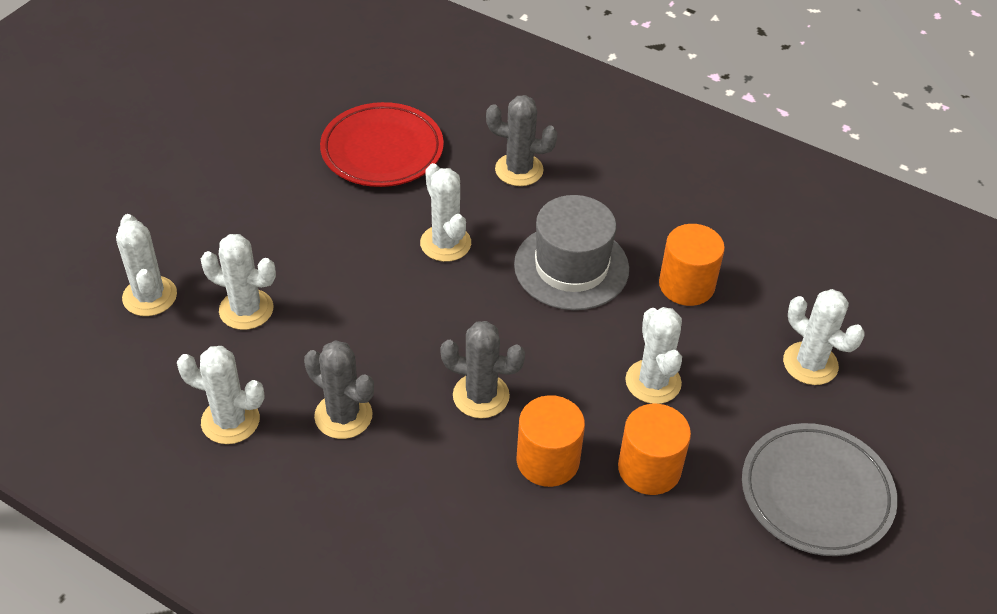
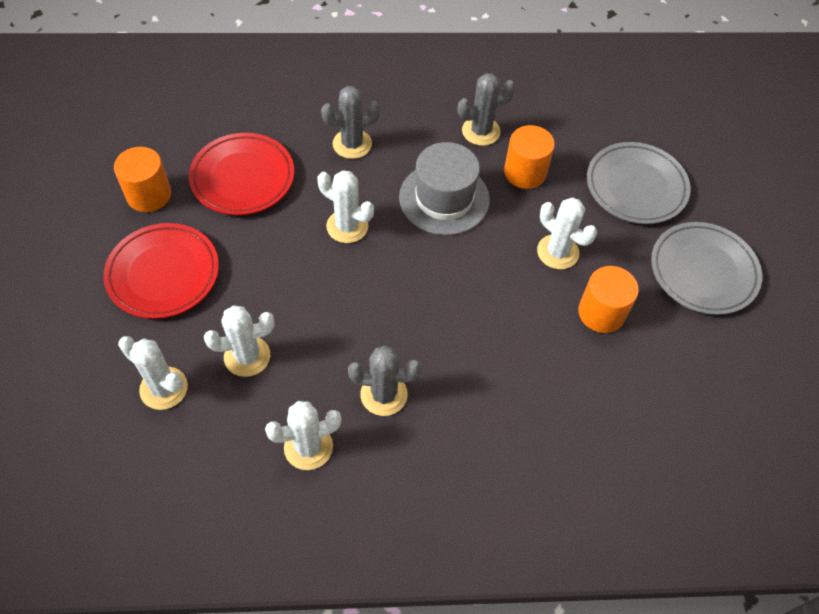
camera: 35 degrees left, 10 degrees up
(235, 199) = (163, 274): none -> red plate
(481, 396) = (461, 325): grey cactus -> grey cactus (481, 131)
(548, 460) = (538, 345): orange cylinder -> orange cylinder (149, 195)
(810, 364) = (636, 187): white cactus -> grey plate

